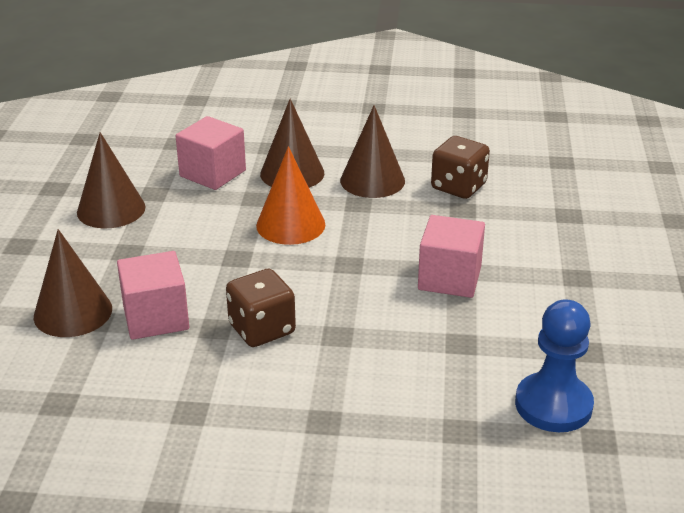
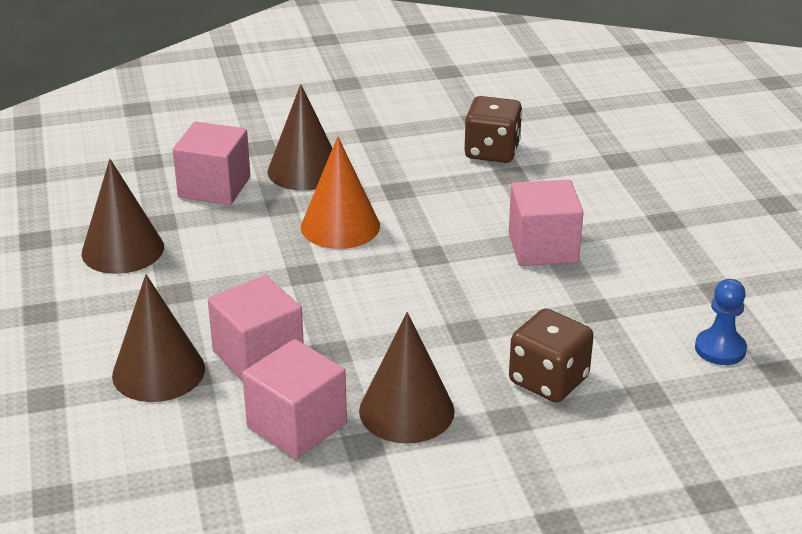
camera: 20 degrees left, 0 degrees up
(147, 382) = (297, 425): none -> pink cube
(262, 329) = (383, 342): brown dice -> brown dice (548, 380)
(372, 180) = (397, 162): brown cone -> brown cone (406, 410)
(553, 405) = (720, 349): blue pawn -> blue pawn, size x0.63

